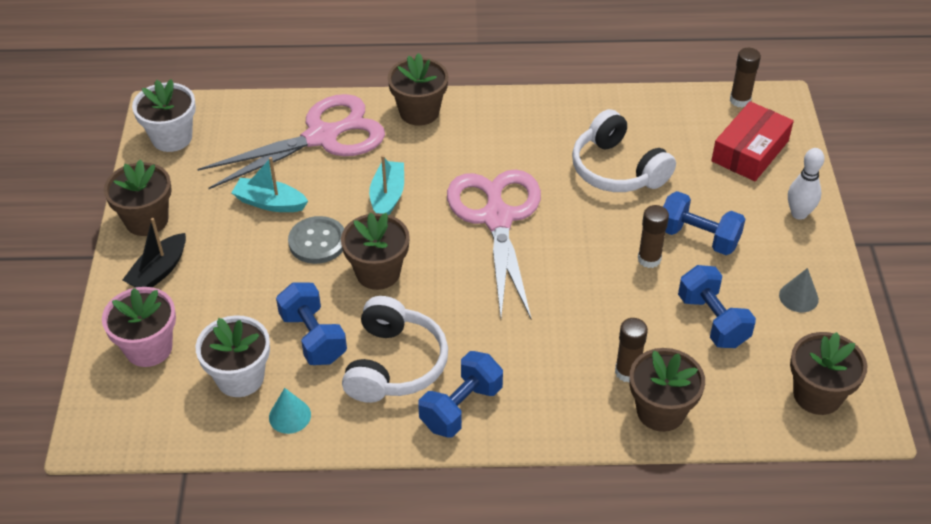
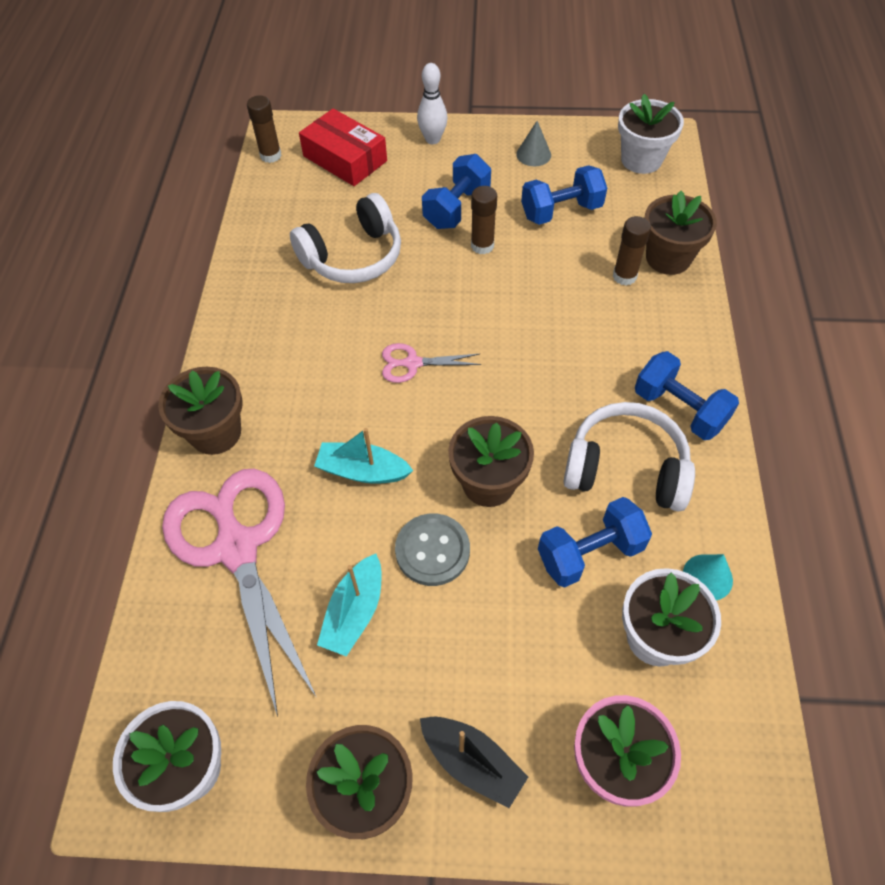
camera: 85 degrees left, 10 degrees up
(497, 218) = (412, 363): pink scissors -> pink scissors, size x0.44
(817, 395) = (641, 160): brown flower pot -> white flower pot

